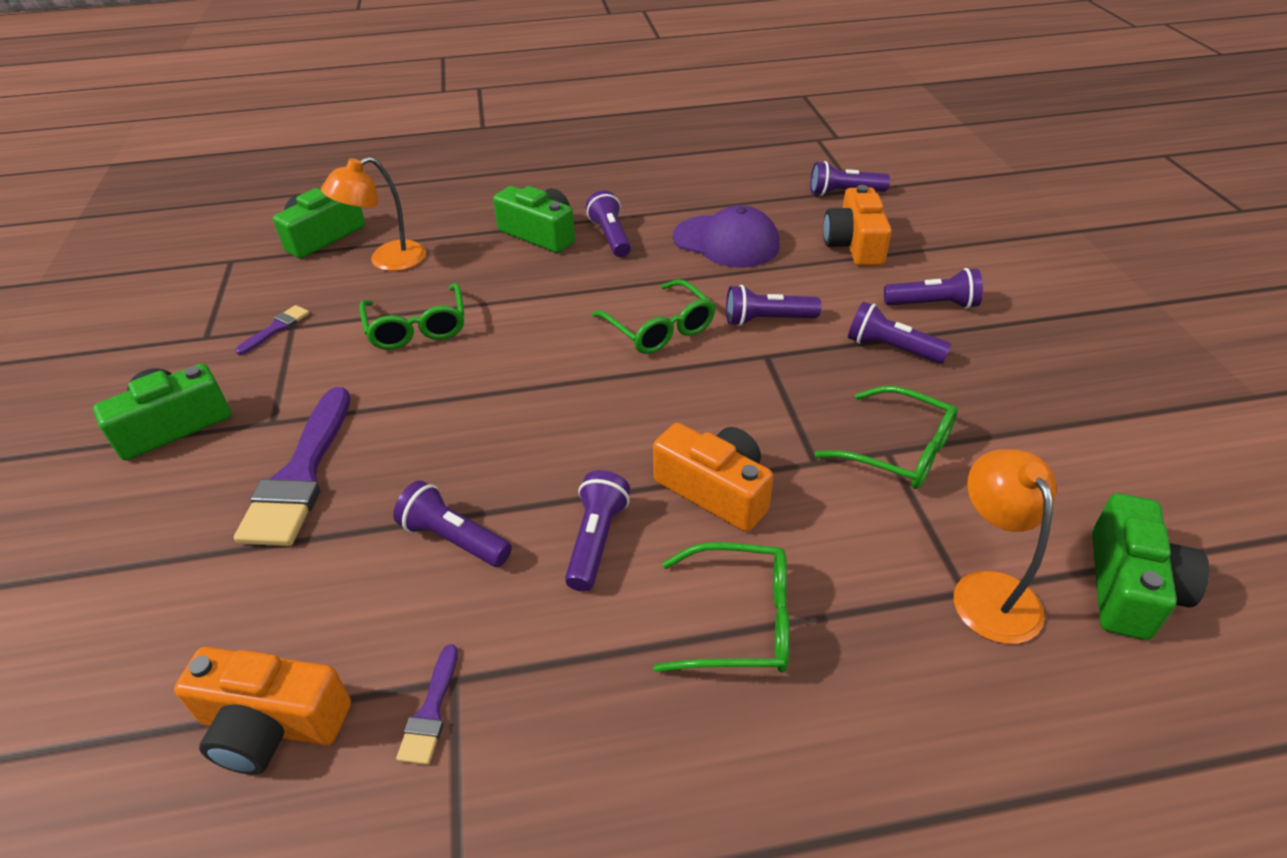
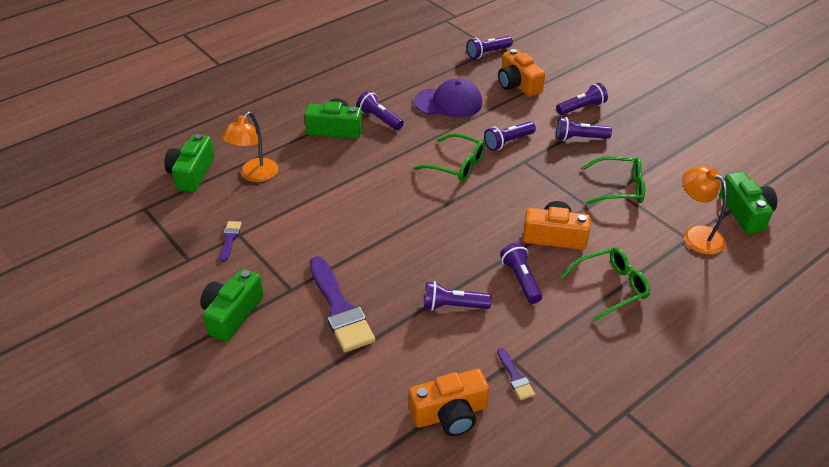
camera: 30 degrees left, 0 degrees up
(417, 327) = (318, 209): green glasses -> none

